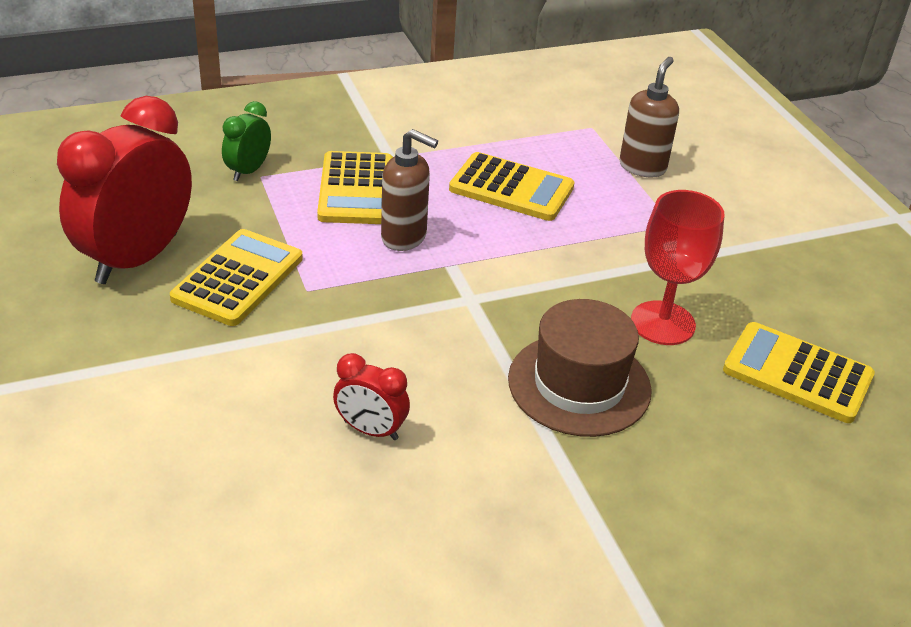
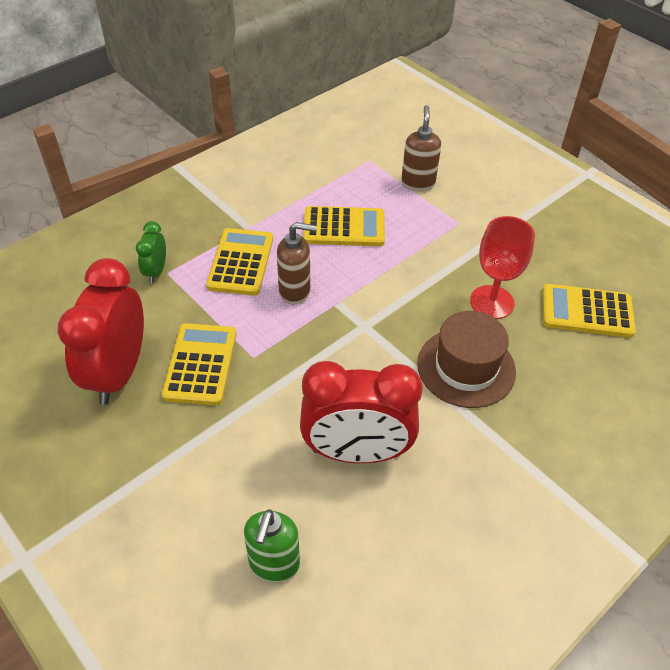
camera: 20 degrees left, 10 degrees up
(187, 514) = (274, 564): none -> green soap dispenser
(356, 189) = (241, 262): yellow calculator -> yellow calculator turned 150 degrees counterclockwise
(370, 430) = (356, 452): red clock -> red clock, size x2.10

